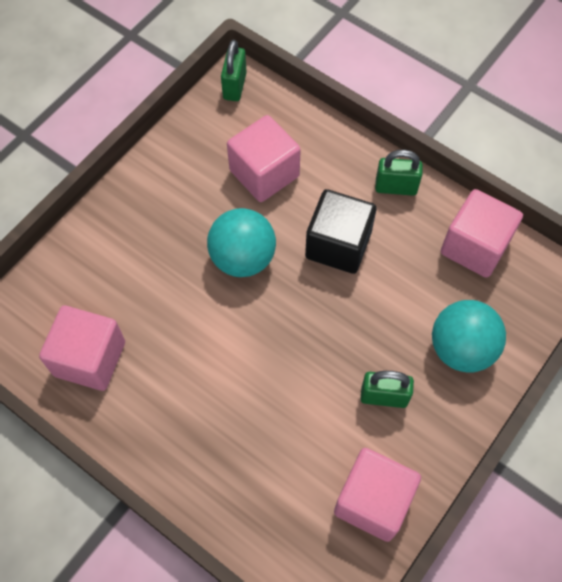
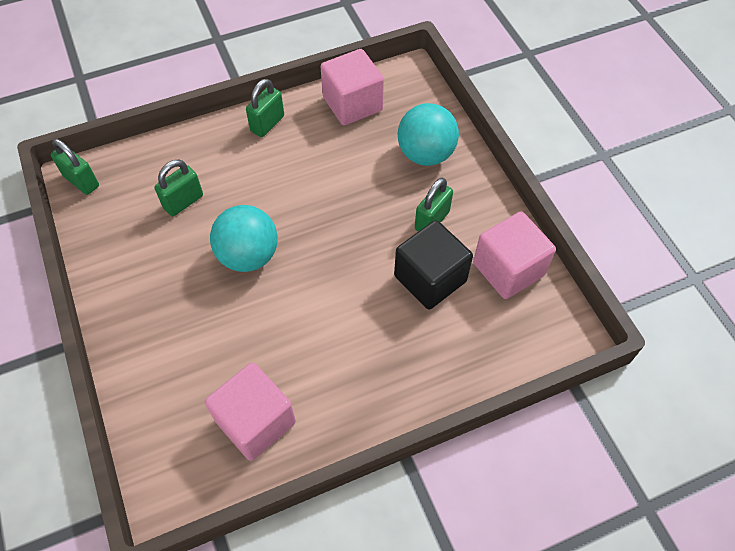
camera: 60 degrees left, 5 degrees down
(264, 173) = (183, 202): pink cube -> green padlock
(338, 245) = (287, 185): black cube -> black cube (430, 278)

